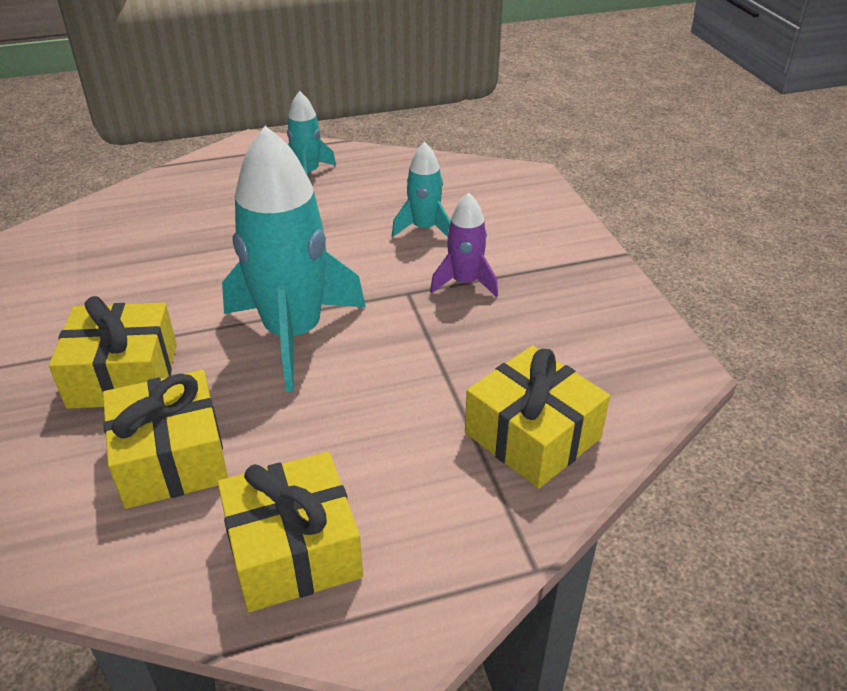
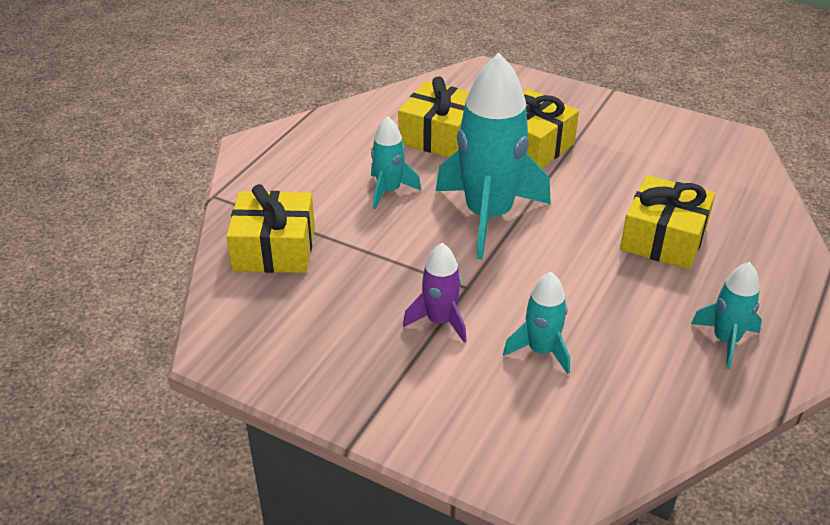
camera: 135 degrees right, 0 degrees up
(294, 550) = (332, 142): yellow gift -> yellow gift (663, 238)
(334, 424) = (389, 191): none -> turquoise rocket

